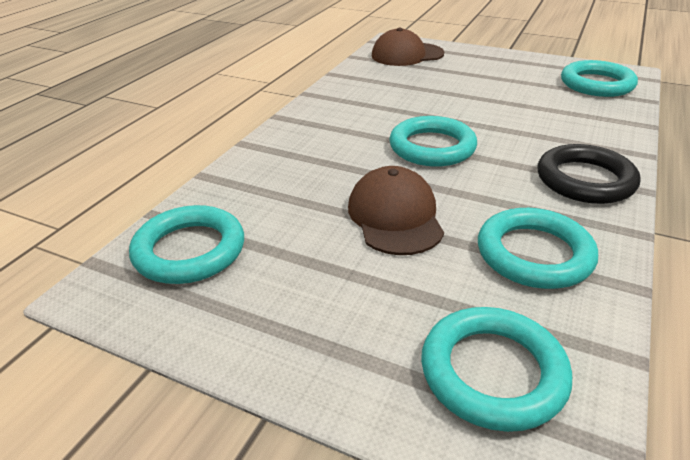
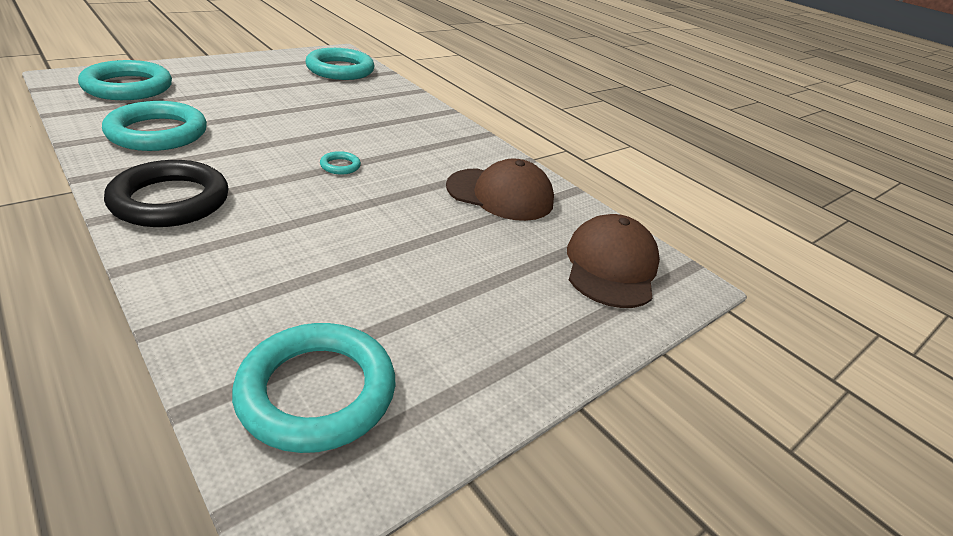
camera: 110 degrees right, 0 degrees up
(395, 216) = (276, 116): brown cap -> brown cap (500, 194)
(432, 147) = (340, 166): turquoise ring -> turquoise ring, size x0.43

